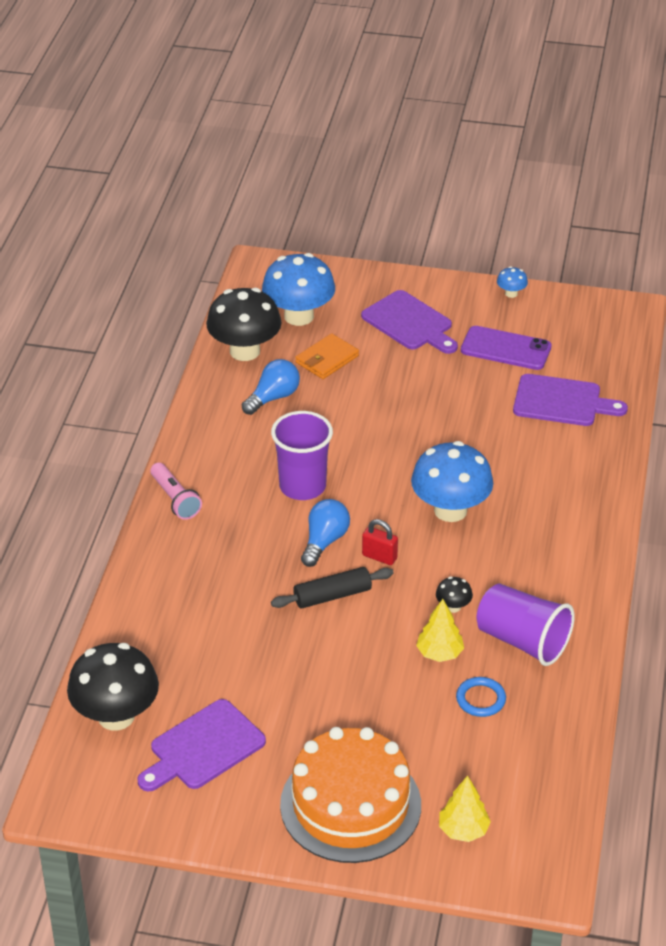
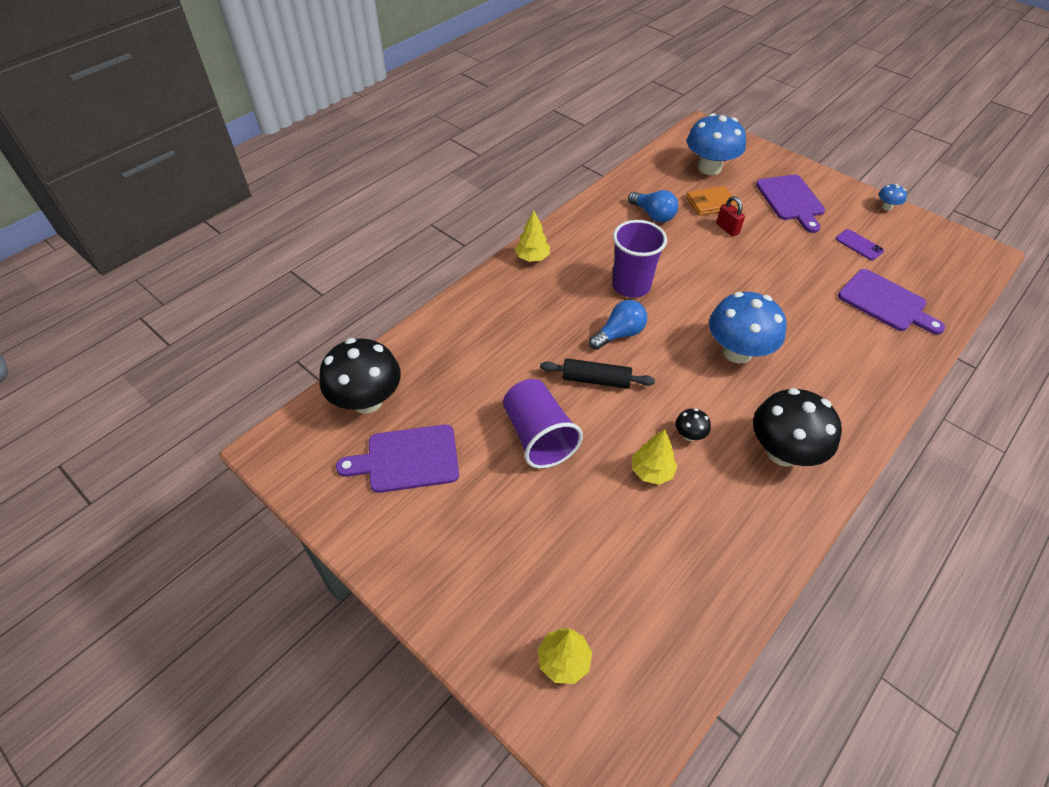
camera: 30 degrees right, 10 degrees up
(175, 499) = (532, 258): pink flashlight -> yellow tree
(245, 351) = (654, 177): black mushroom -> black mushroom (783, 452)
(273, 397) = (653, 215): blue light bulb -> blue light bulb turned 60 degrees clockwise
(350, 805) = (483, 576): orange cake -> none
(379, 557) = (654, 365): red padlock -> red padlock (727, 229)
(480, 699) = (661, 533): blue ring -> none
(506, 349) = (859, 245): purple phone -> purple phone, size x0.60
(522, 641) = (733, 495): purple cup -> purple cup (538, 436)

